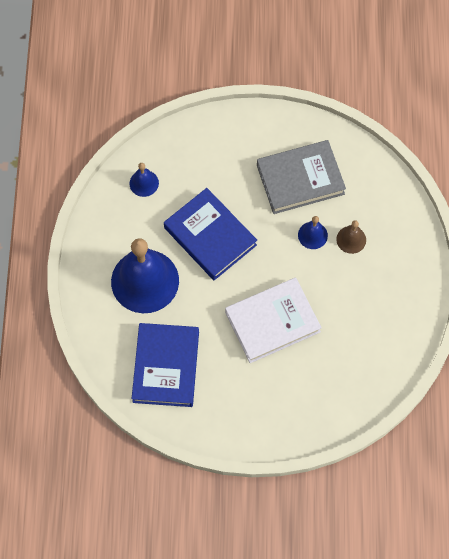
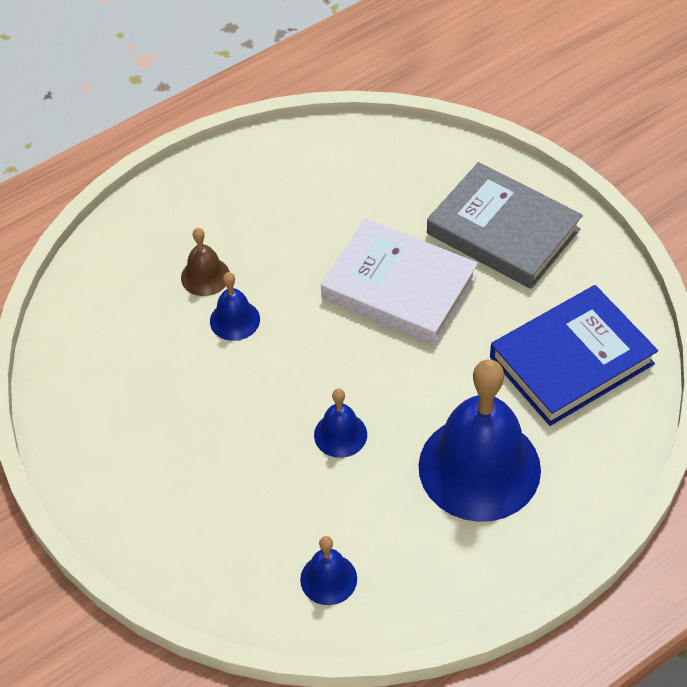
camera: 125 degrees left, 15 degrees down
(210, 236) = (340, 434): blue book -> blue bell
(300, 179) = (158, 385): grey book -> grey book (503, 231)

